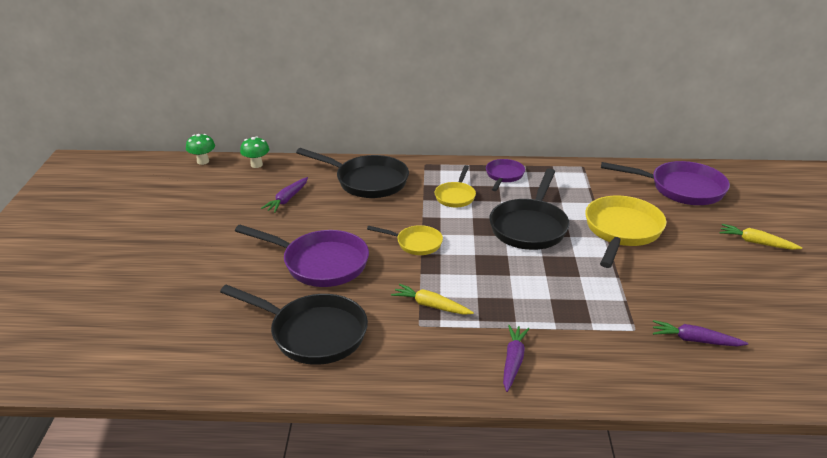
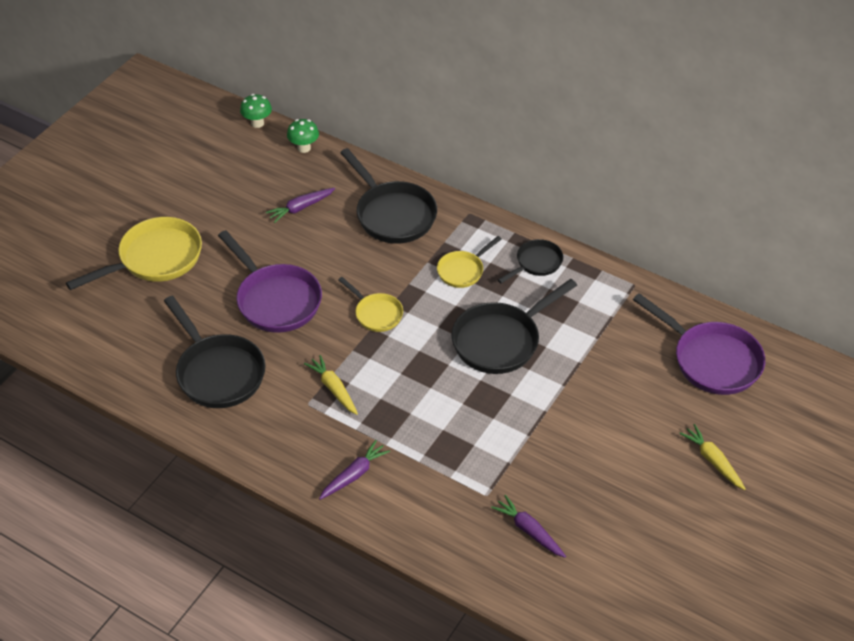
camera: 30 degrees right, 15 degrees up
(504, 176) = (536, 263): purple pan -> black pan
(621, 231) = (587, 386): yellow pan -> yellow pan (155, 259)

